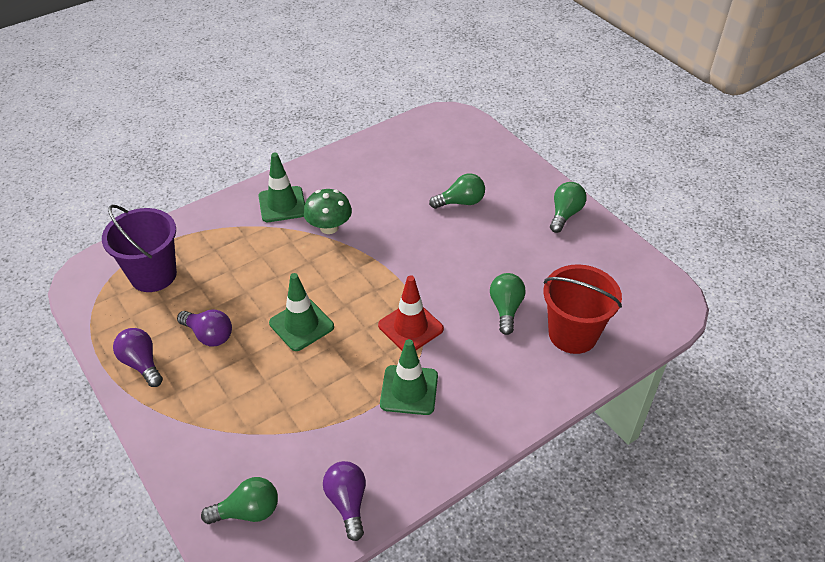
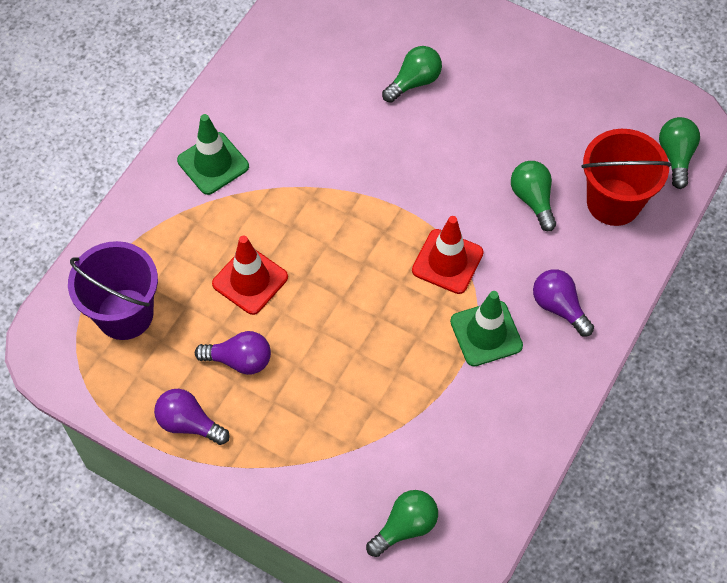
camera: 25 degrees left, 15 degrees up
(255, 285) = (250, 280): none -> red traffic cone
(301, 325) = (331, 306): green traffic cone -> none
(329, 227) = (286, 173): green mushroom -> none
(347, 502) = (494, 475): purple light bulb -> purple light bulb (559, 307)
(565, 214) = (535, 55): green light bulb -> green light bulb (676, 156)

